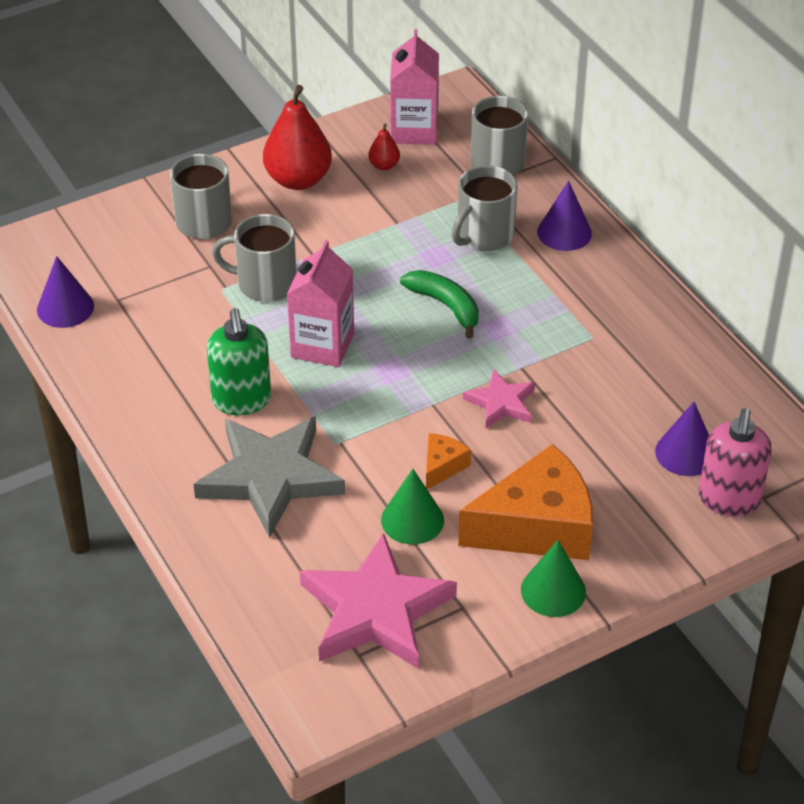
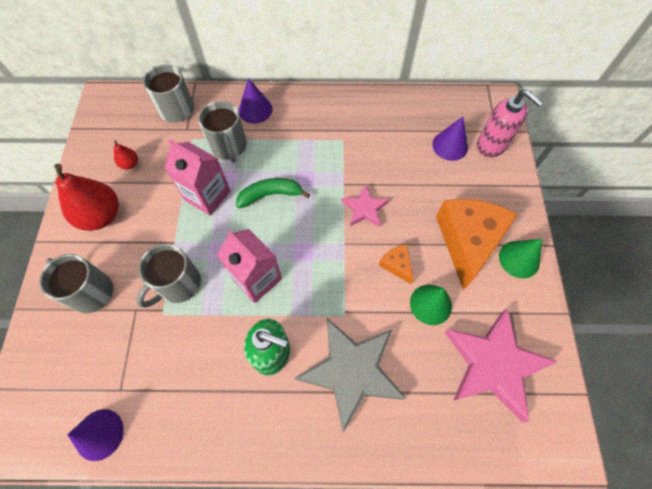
camera: 60 degrees left, 20 degrees up
(414, 130) = (114, 133): pink carton -> pink carton (207, 195)

